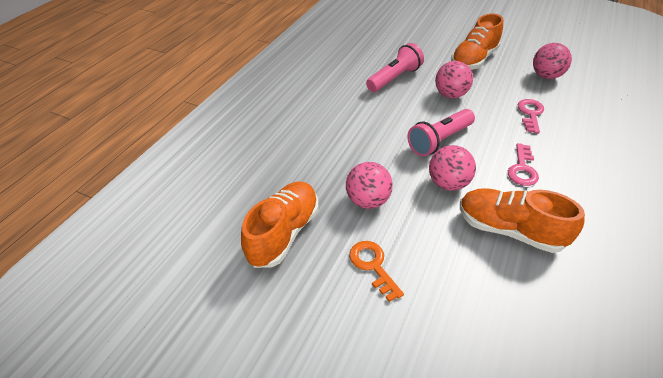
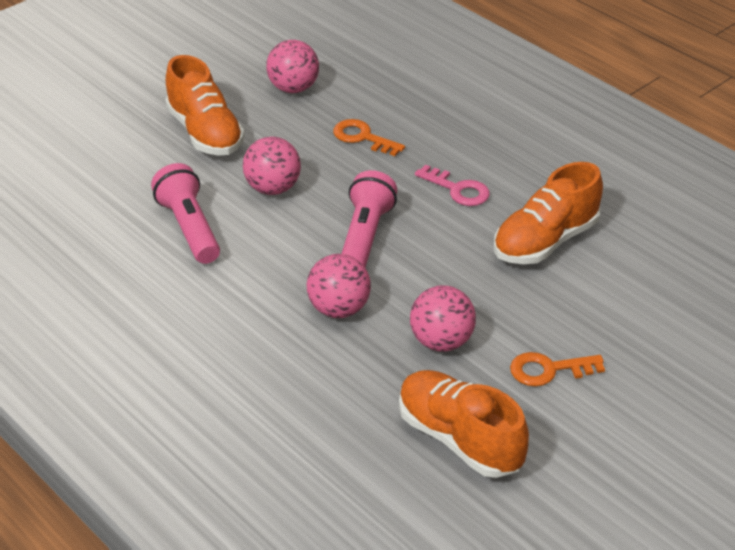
camera: 70 degrees left, 5 degrees down
(439, 140) = (365, 237): pink flashlight -> pink flashlight turned 150 degrees counterclockwise
(448, 183) = (449, 260): pink ball -> pink ball (339, 309)
(530, 113) = (362, 137): pink key -> orange key

